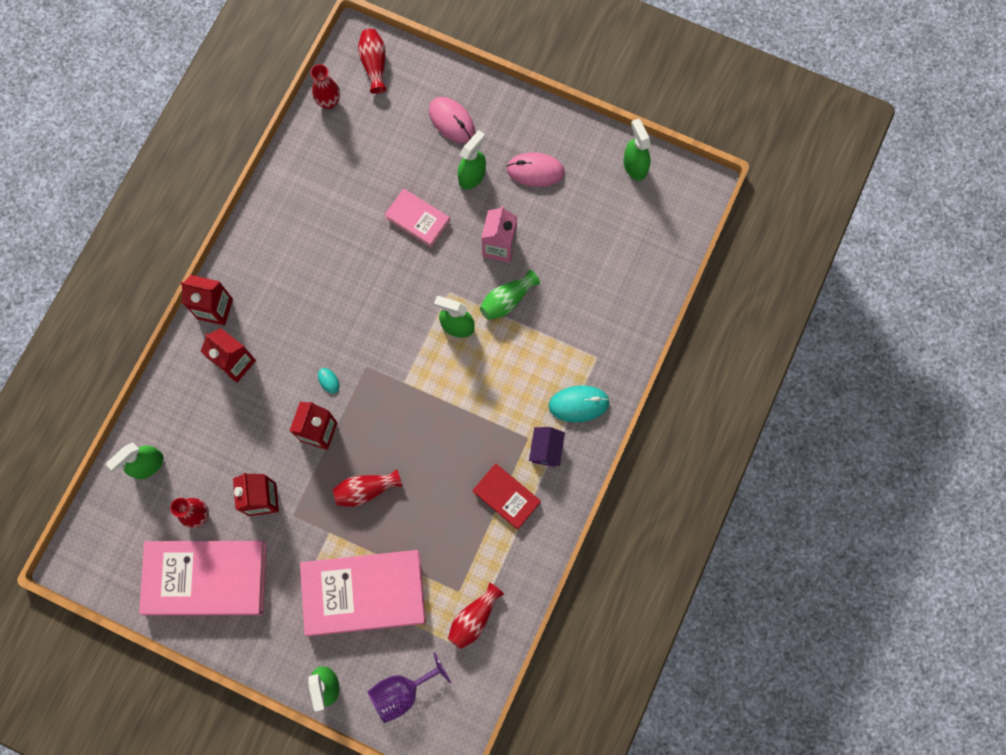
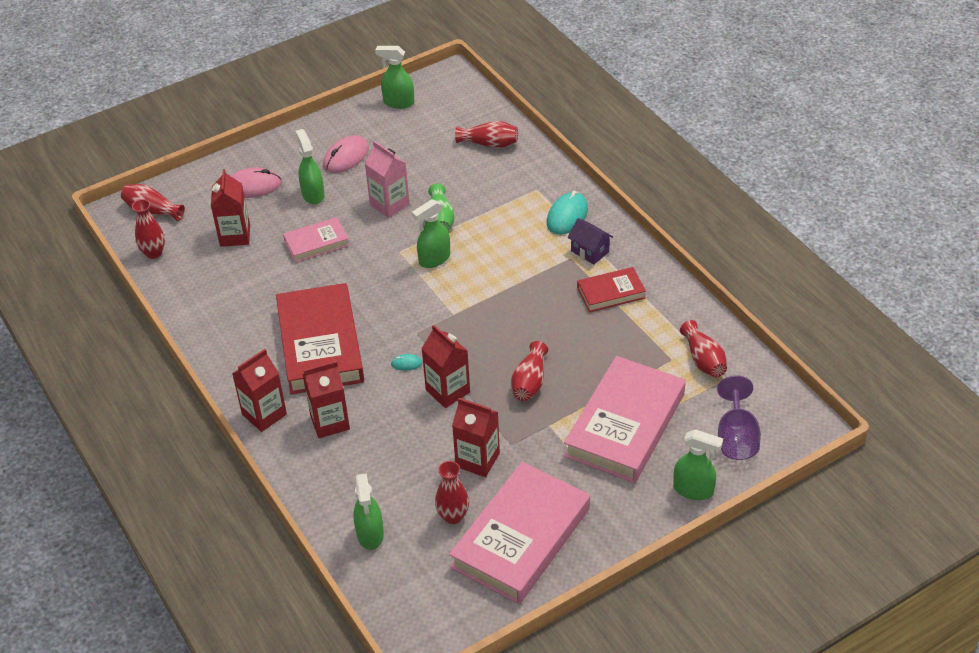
camera: 55 degrees left, 30 degrees down
(309, 300) = (320, 344): none -> red book
(386, 149) = (235, 236): none -> red carton
(630, 280) = (489, 144): none -> red vase

